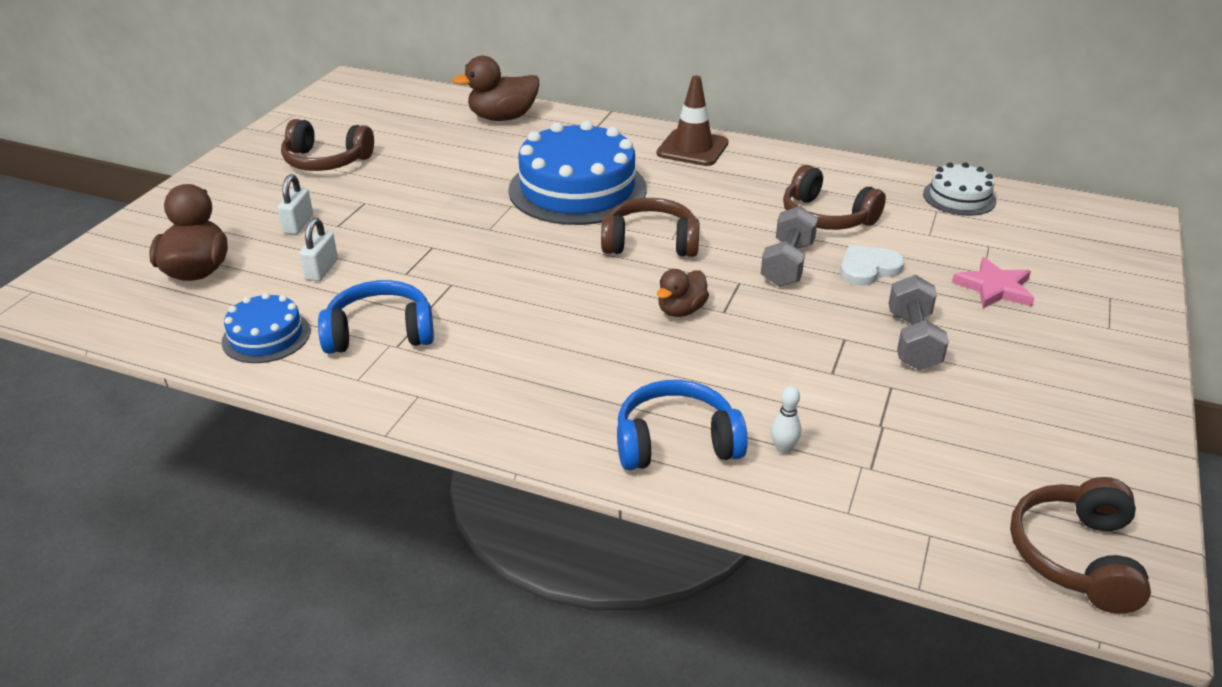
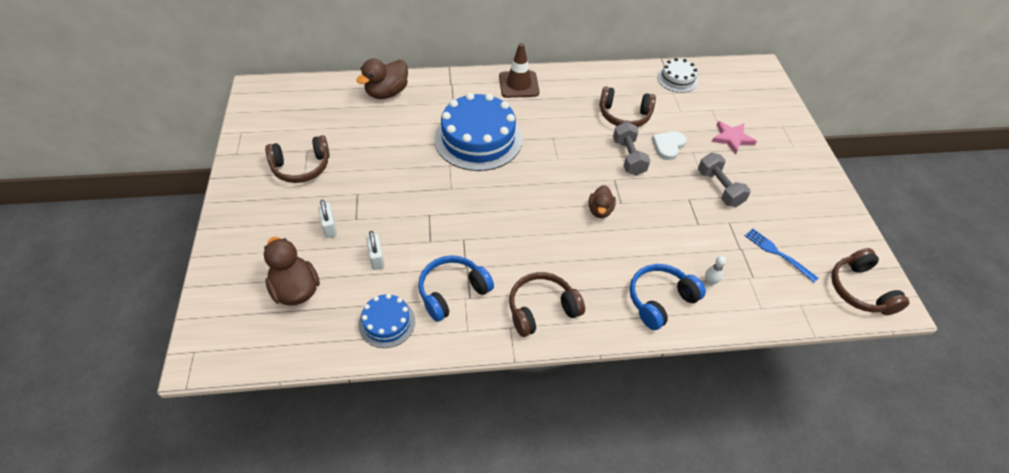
camera: 30 degrees left, 15 degrees up
(650, 243) = (549, 167): brown headphones -> brown headphones (542, 309)
(947, 453) = (777, 253): none -> blue fork

